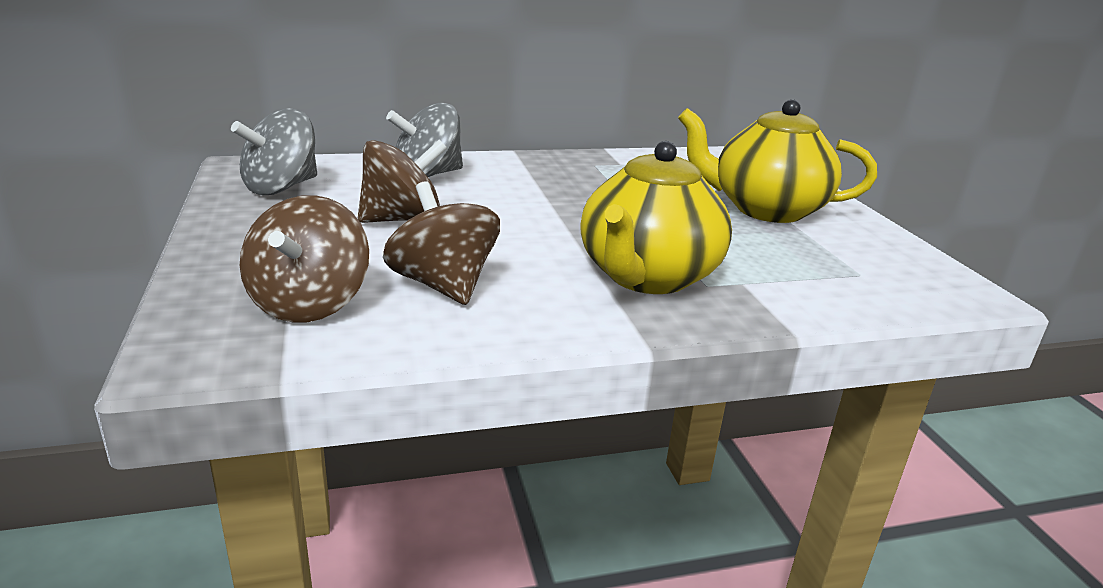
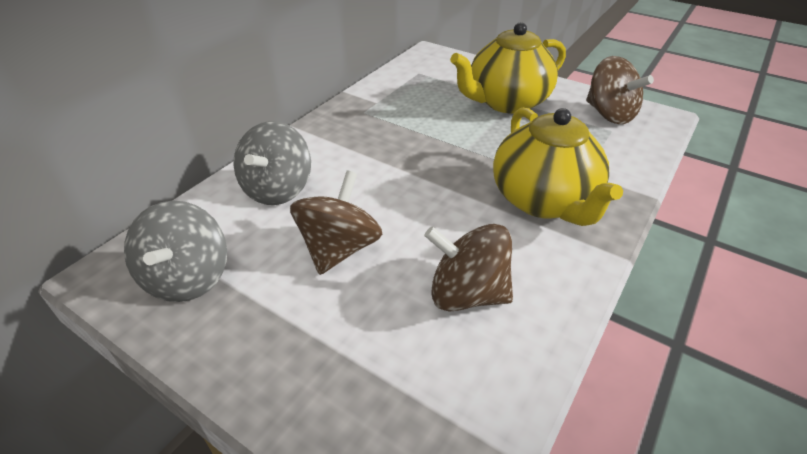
camera: 40 degrees left, 15 degrees up
(309, 304) = (424, 383): brown spinning top -> brown spinning top (609, 114)

